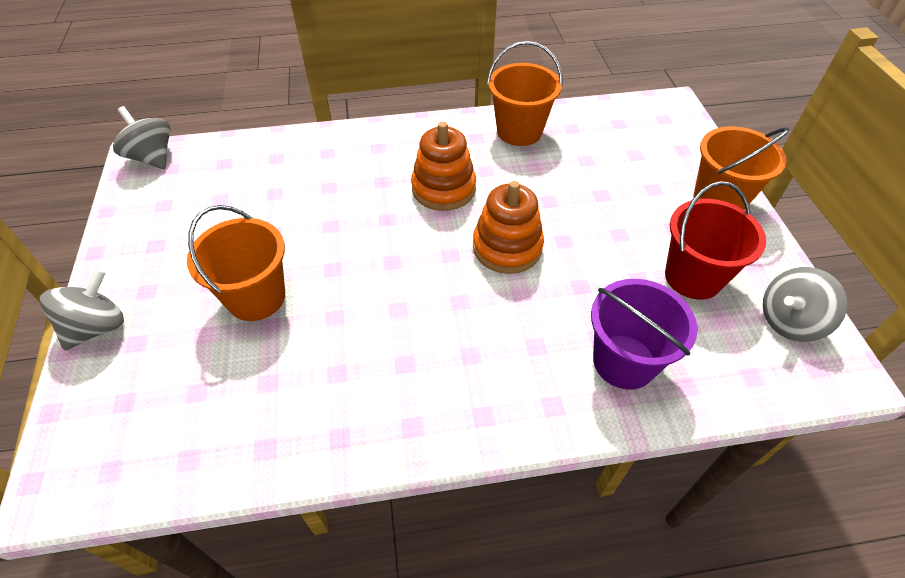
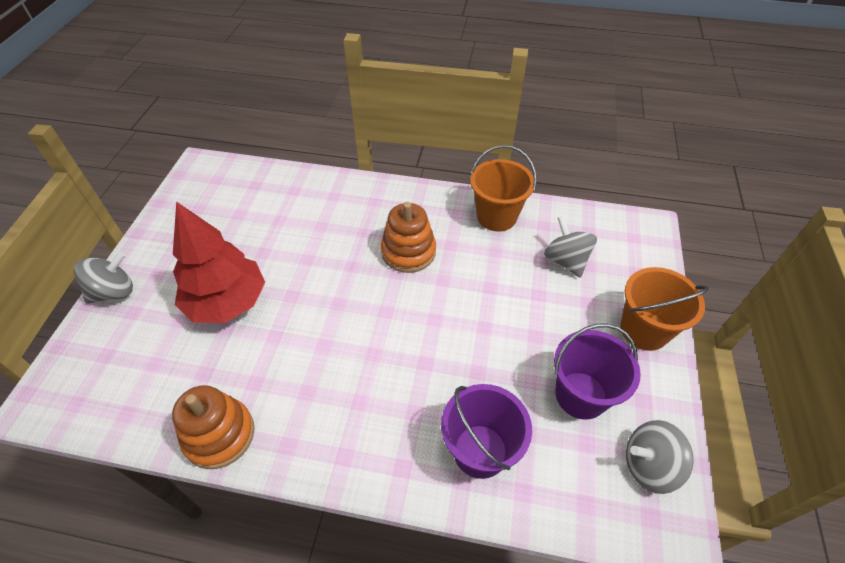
camera: 20 degrees right, 0 degrees up
(152, 157) = (208, 167): grey spinning top -> grey spinning top (565, 260)
(256, 297) = (227, 302): orange bucket -> red tree
(507, 247) = (434, 318): orange stacking toy -> orange stacking toy (219, 435)
(693, 277) = (581, 395): red bucket -> purple bucket

